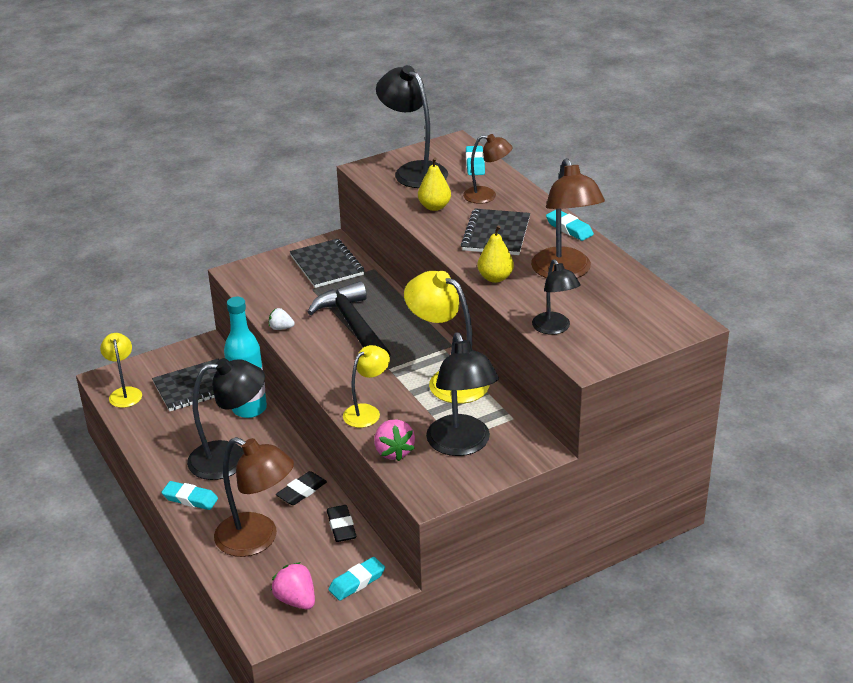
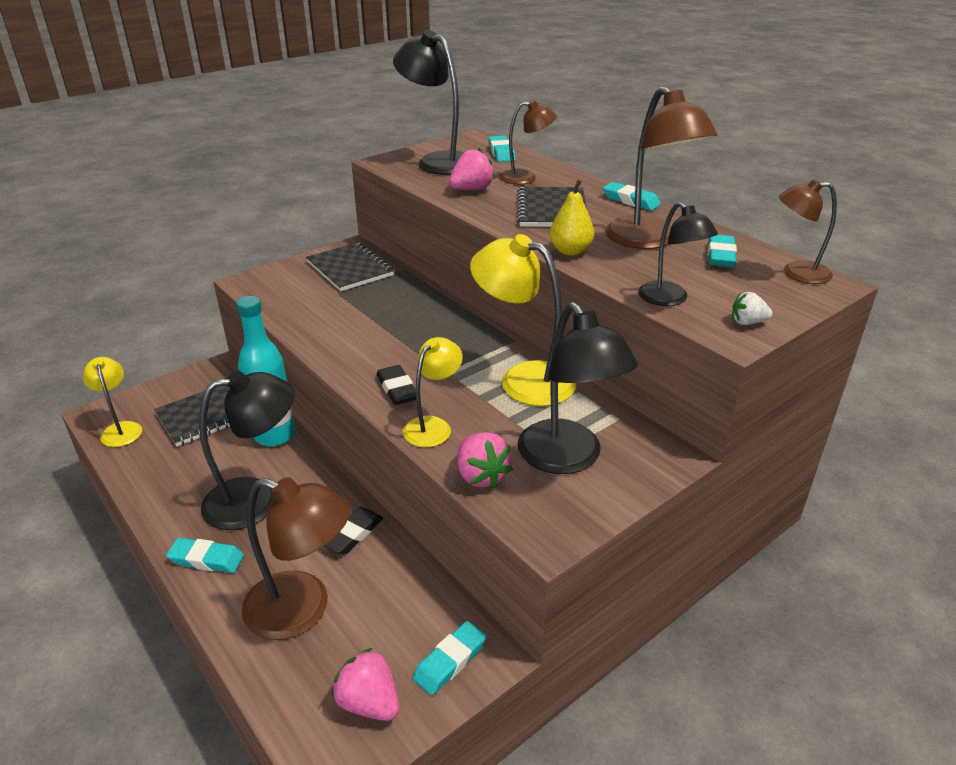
camera: 10 degrees left, 0 degrees up
(281, 328) = (306, 335): white strawberry -> white strawberry (747, 322)
(341, 527) = (412, 578): black eraser -> black eraser (397, 389)
(353, 326) = (393, 328): black hammer -> none
(434, 207) = (471, 189): yellow pear -> pink strawberry
(617, 291) = (720, 255): none -> turquoise eraser
(670, 312) = (796, 273): none -> brown lamp

